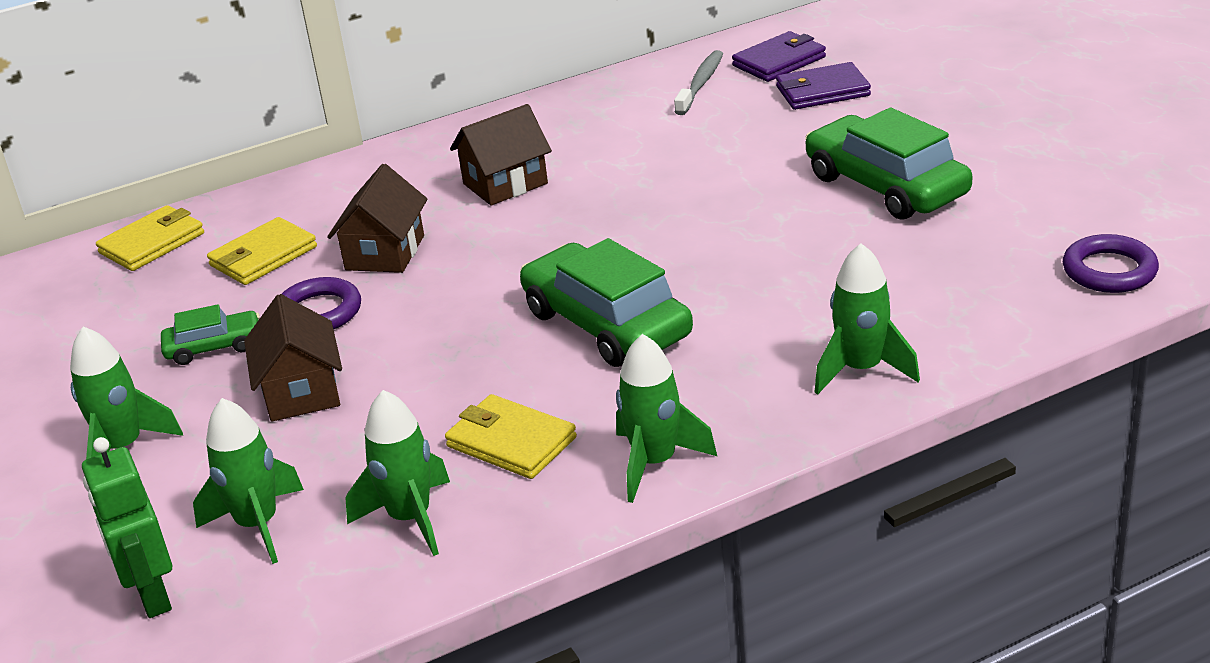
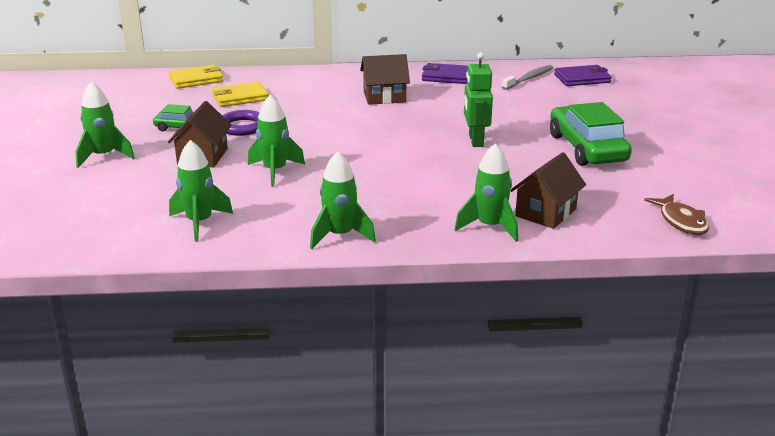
camera: 20 degrees right, 5 degrees down
(152, 595) = (57, 217): green robot -> green robot (475, 141)
(258, 525) = (130, 204): green rocket -> green rocket (275, 171)
(385, 253) = (297, 111): brown house -> brown house (546, 213)
(511, 442) = (278, 205): yellow wallet -> none
(607, 324) = (375, 169): green car -> none
(822, 91) = (593, 97): purple wallet -> purple wallet (447, 77)
(1109, 271) = (681, 221): purple ring -> brown fish

